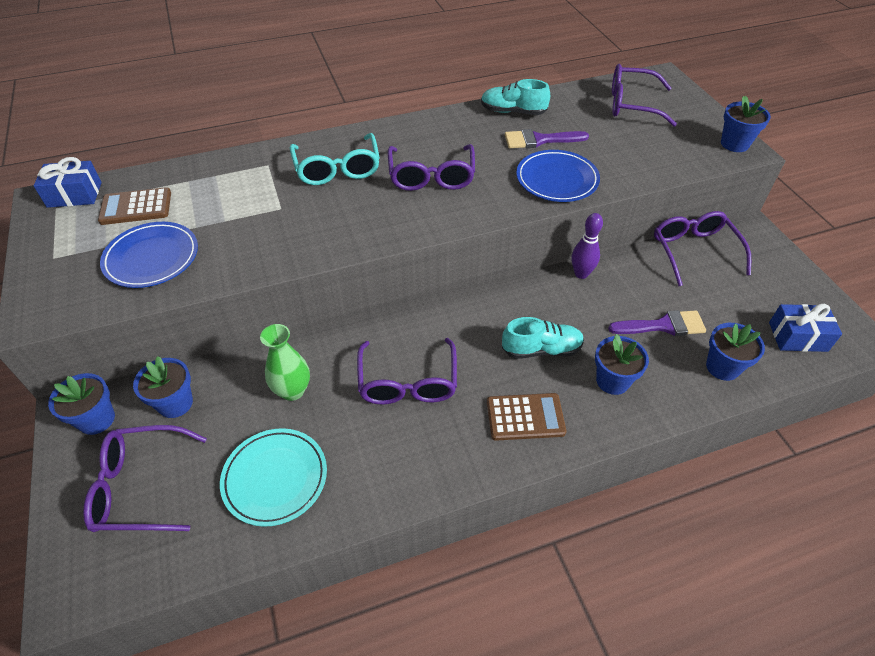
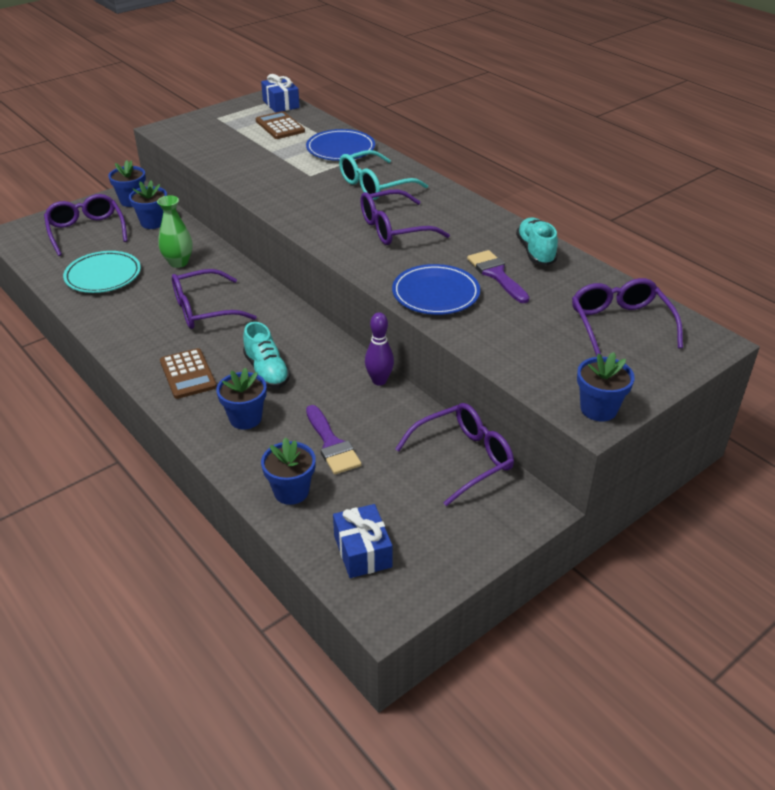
camera: 70 degrees right, 10 degrees down
(152, 258) = (231, 146): blue plate -> blue plate (340, 149)

